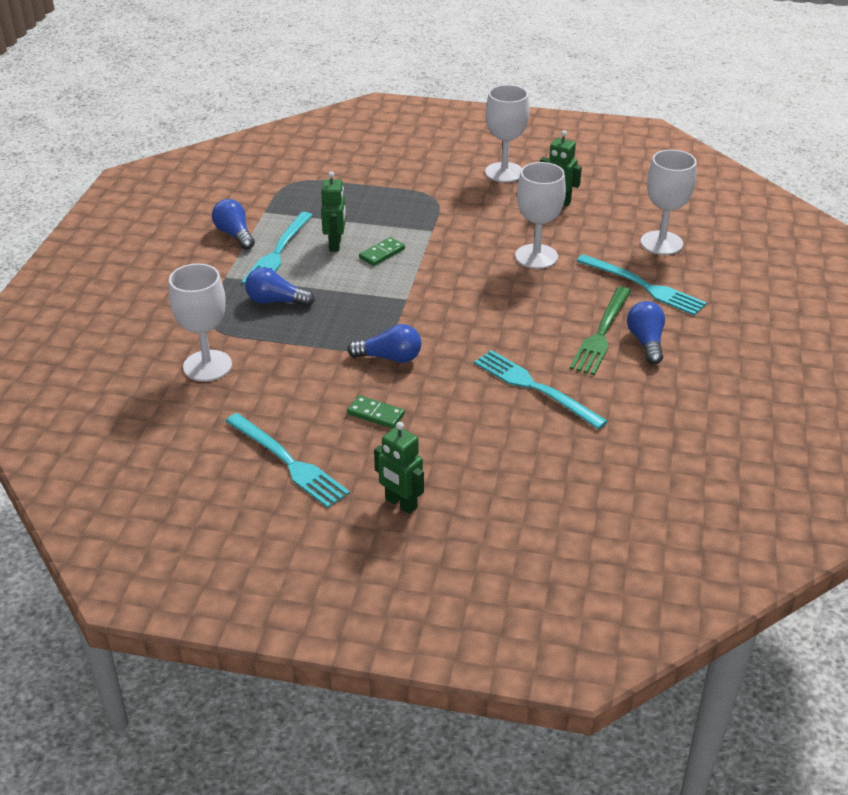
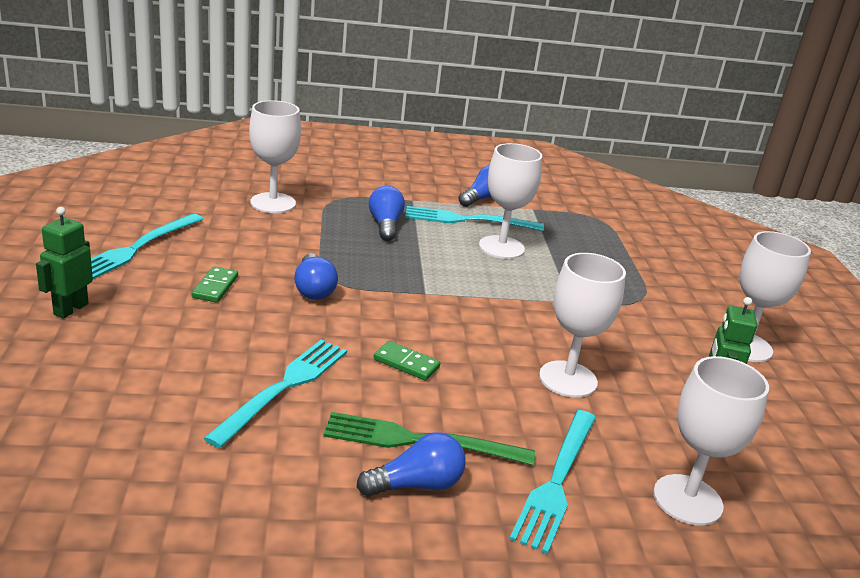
camera: 70 degrees right, 10 degrees down
(335, 244) = (501, 247): green robot -> white goblet
(382, 253) = (502, 274): green domino -> green domino (406, 363)

